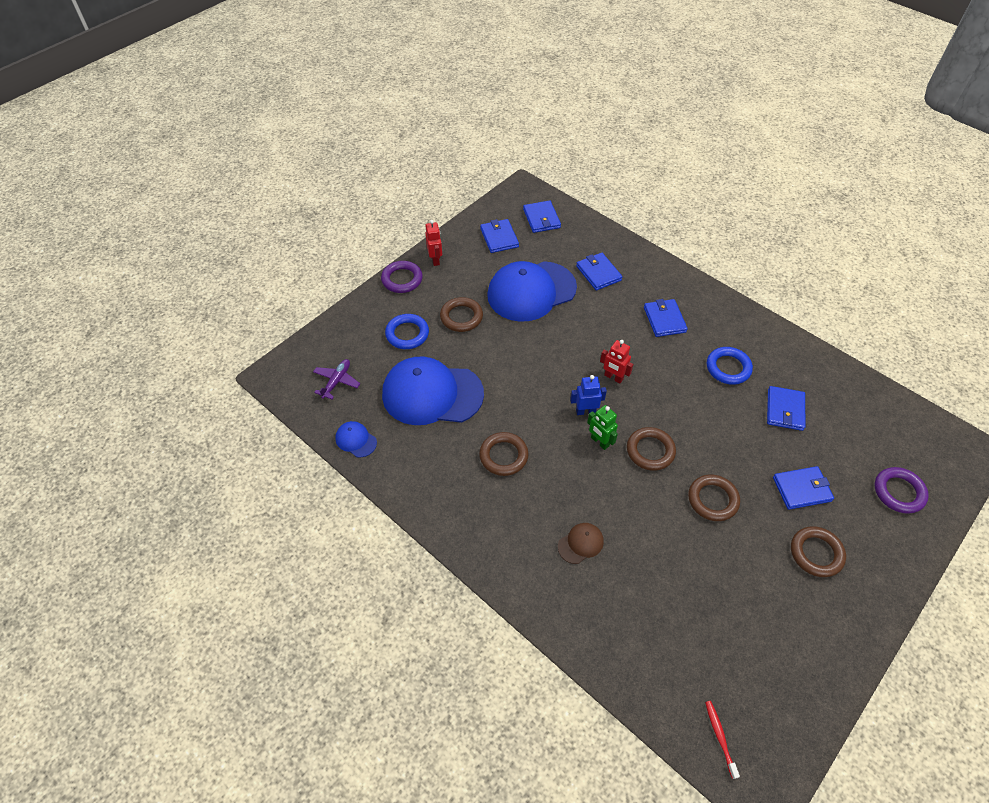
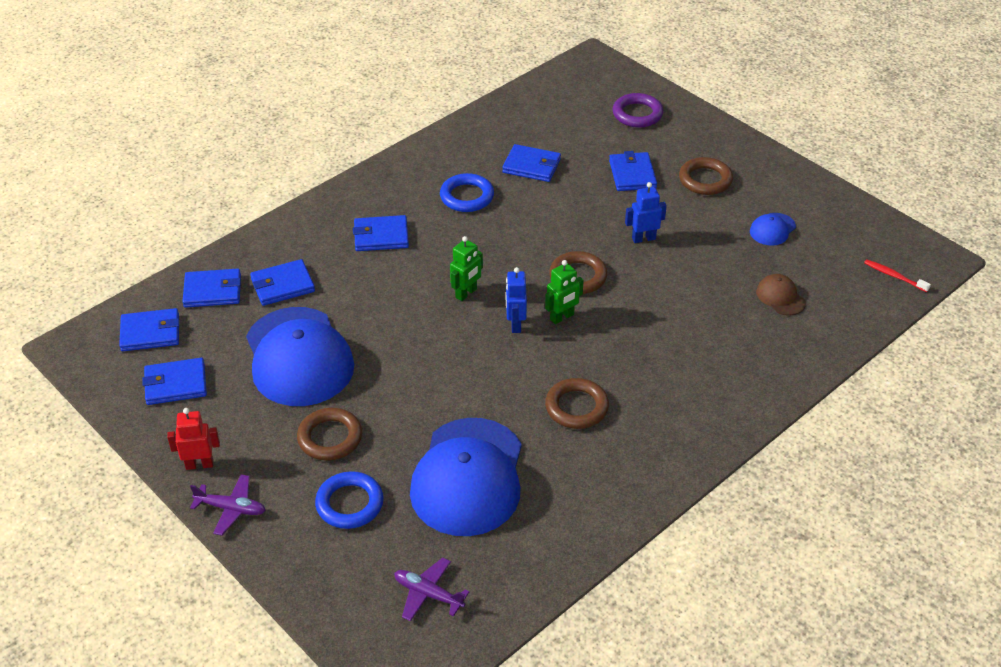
camera: 85 degrees left, 10 degrees down
(356, 440) = (539, 567): blue cap -> blue cap (772, 229)
(402, 279) = (231, 509): purple ring -> purple plane
(580, 543) = (698, 349): brown cap -> brown cap (780, 297)
(585, 240) = (212, 291): none -> blue wallet
(613, 377) = (466, 293): red robot -> green robot
(712, 500) = (643, 238): brown ring -> blue robot
(720, 737) = (894, 276): red toothbrush -> red toothbrush turned 45 degrees clockwise

